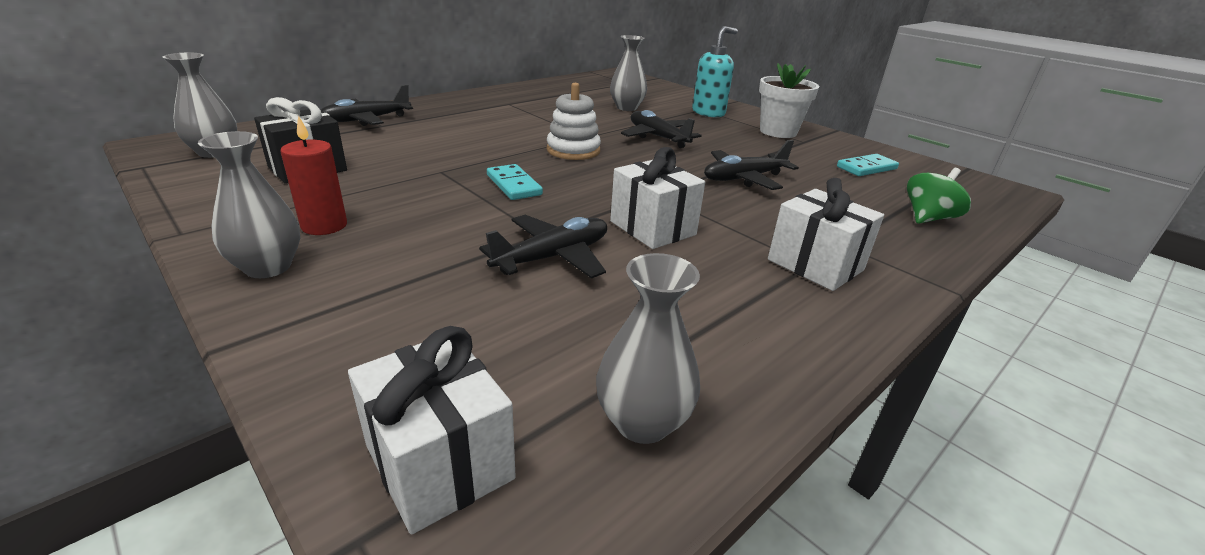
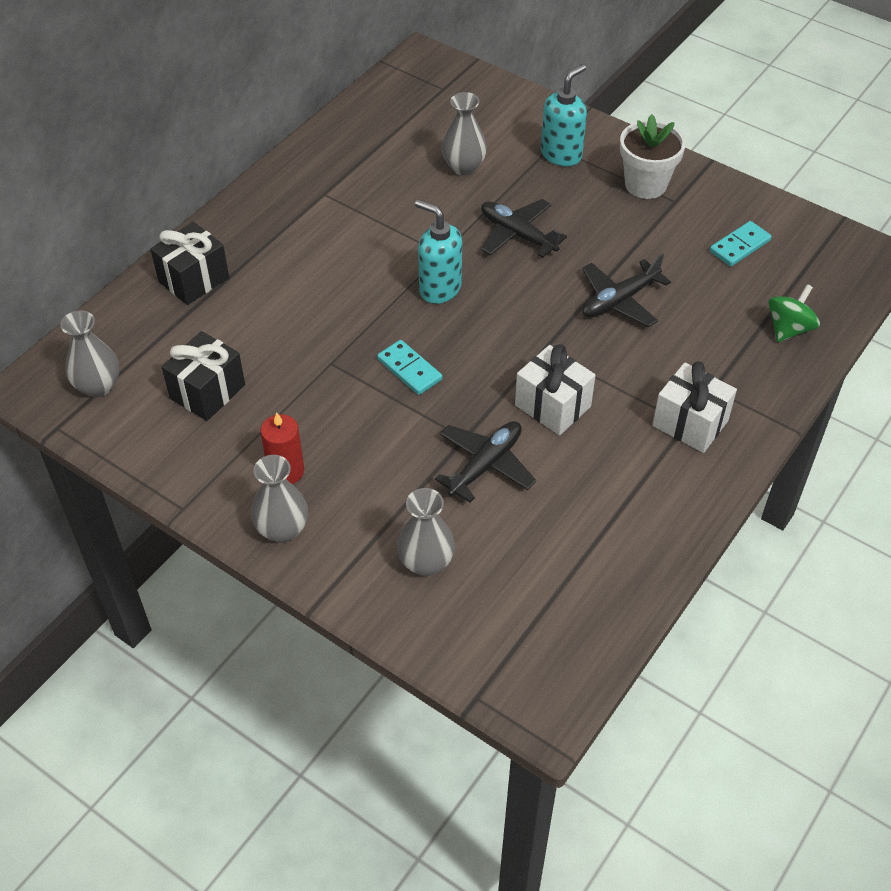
camera: 10 degrees left, 20 degrees up
(367, 120) = (194, 280): black plane -> black gift
(439, 462) = (492, 650): white gift -> none
(573, 150) = (439, 288): white stacking toy -> turquoise soap dispenser
(642, 422) = (593, 600): grey vase -> grey vase (426, 562)

